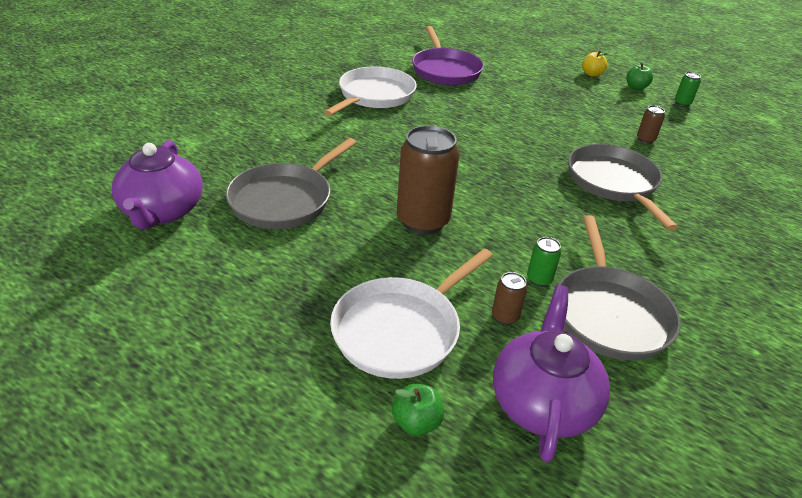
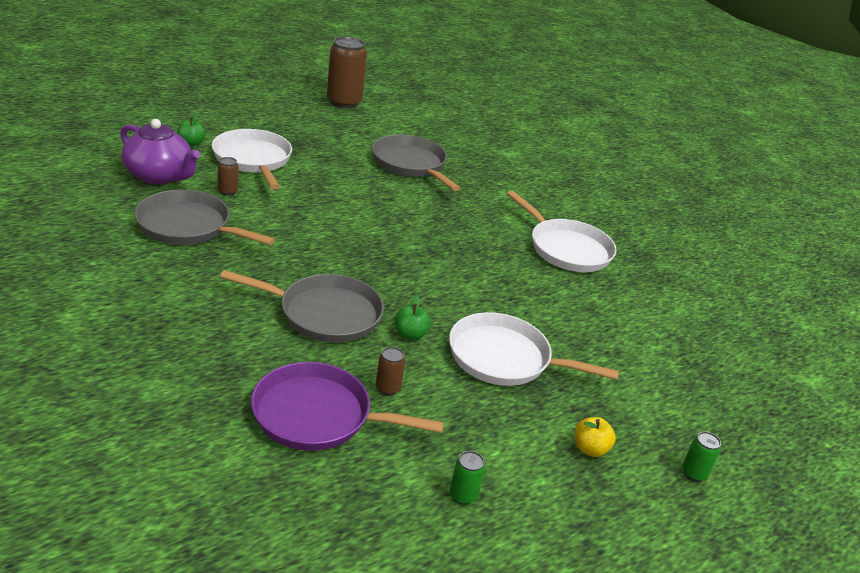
camera: 110 degrees right, 5 degrees down
(162, 211) = (424, 129): purple teapot -> none
(423, 221) = (346, 201): brown can -> brown can (344, 102)
(445, 70) = (624, 317): purple pan -> purple pan (318, 415)
(539, 279) = (245, 217): green can -> green can (694, 473)
(553, 105) = (504, 358): none -> white pan
(636, 87) = (532, 473): green apple -> green apple (410, 335)

